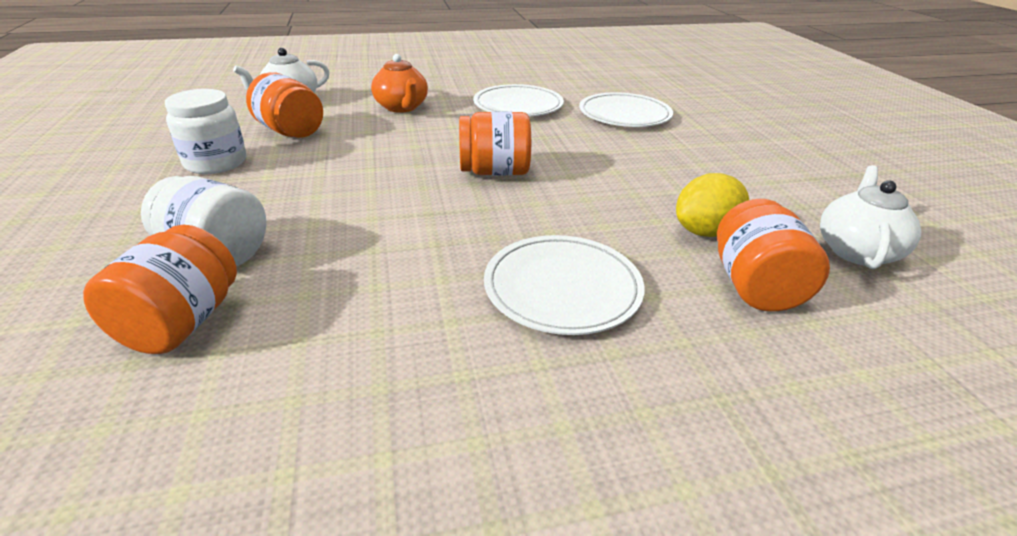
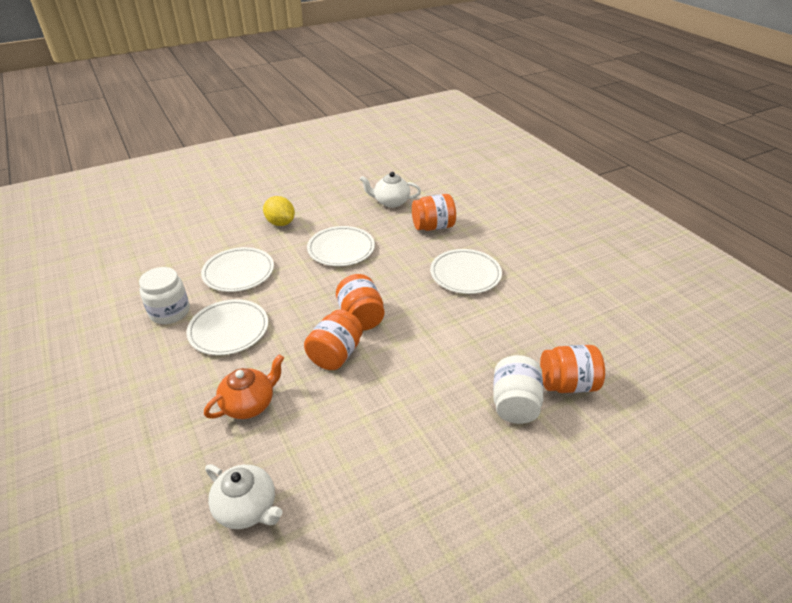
camera: 105 degrees left, 5 degrees up
(216, 162) = (412, 480): white jar -> white jar (170, 312)
(291, 131) = (331, 462): orange jar -> orange jar (335, 354)
(671, 179) = (341, 249): none -> white plate
(705, 231) = (395, 238): yellow lemon -> yellow lemon (280, 223)

